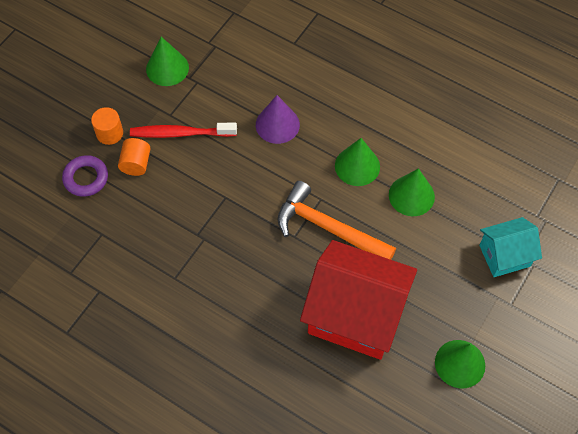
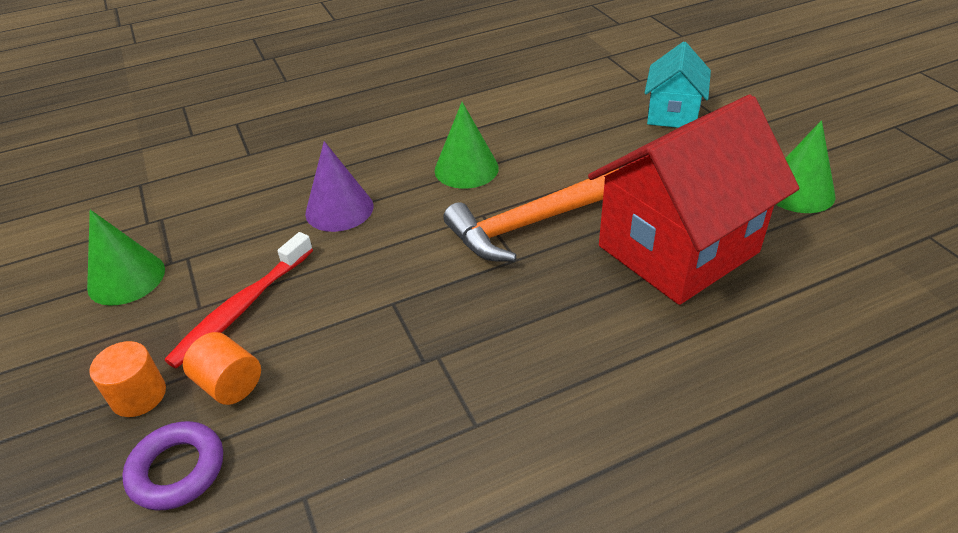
camera: 55 degrees left, 20 degrees down
(411, 195) = (544, 145): green cone -> none

